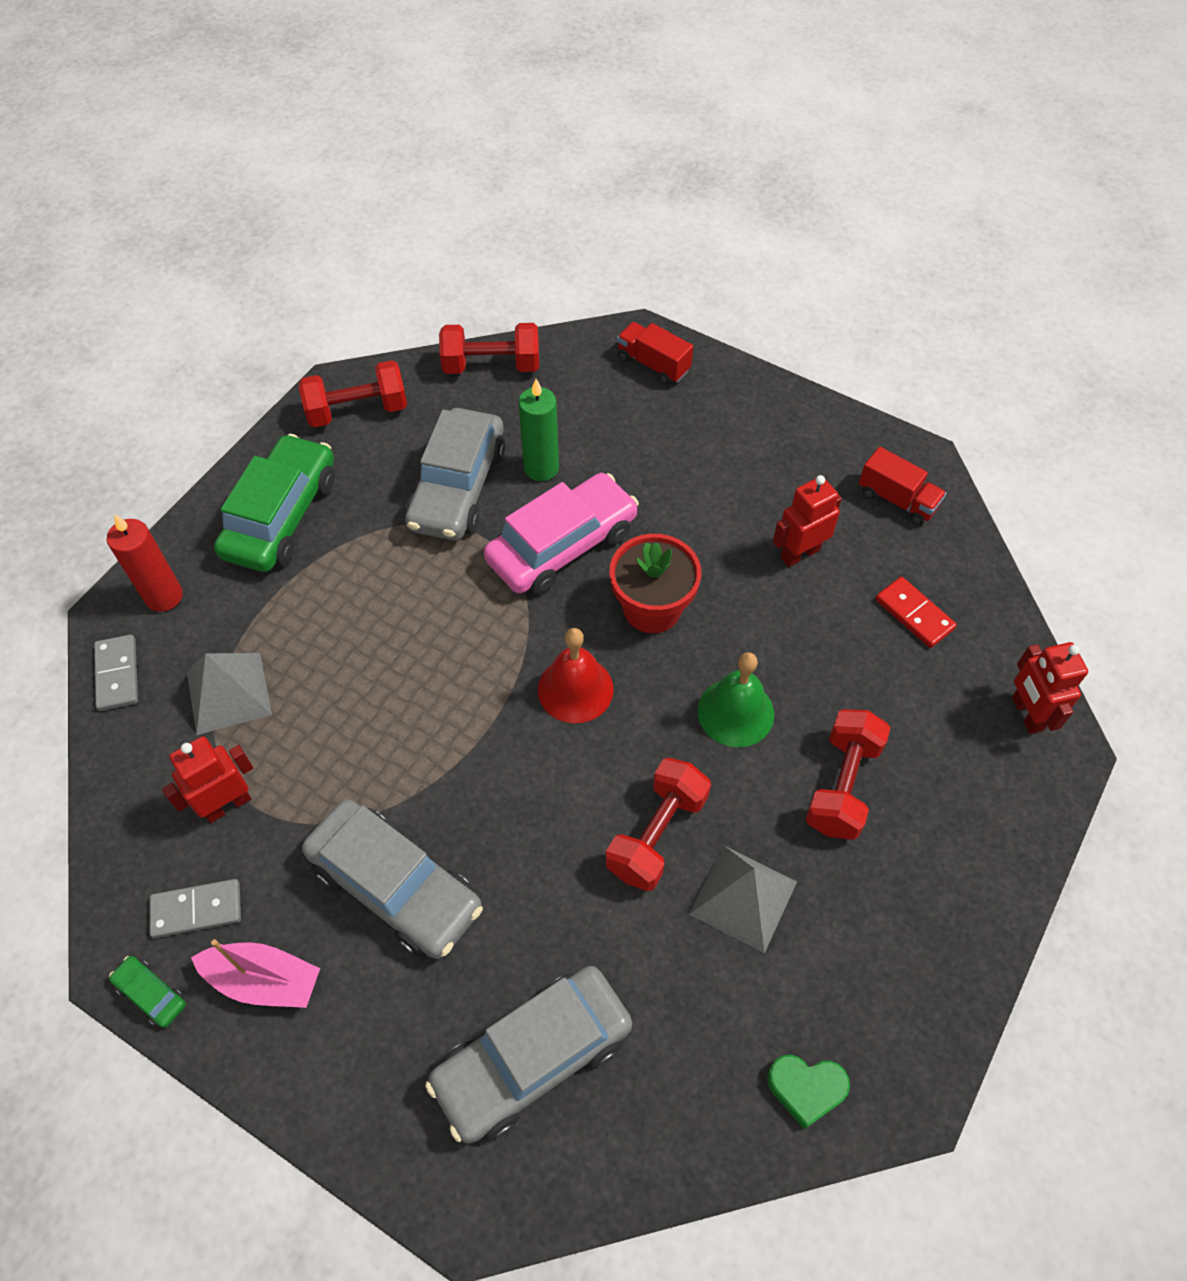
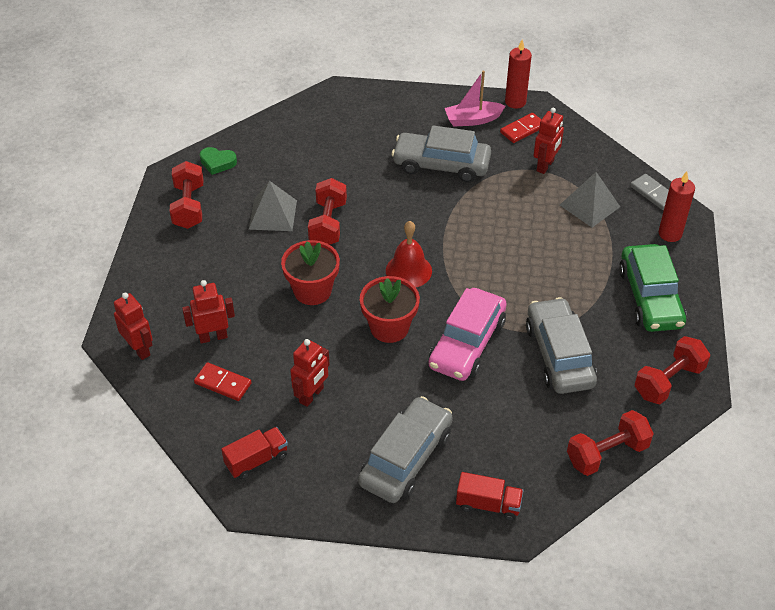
camera: 155 degrees right, 10 degrees down
(151, 994) = (515, 102): green car -> red candle
(197, 910) = (522, 129): grey domino -> red domino
(532, 1058) = (341, 135): grey car -> grey car (406, 458)
(541, 468) = (515, 388): green candle -> none
(735, 712) = (312, 290): green bell -> red flower pot
(806, 1088) = (217, 162): green heart -> green heart turned 150 degrees counterclockwise
(842, 785) = (239, 277): red dumbbell -> red dumbbell (189, 206)
(897, 500) = (256, 460): red truck -> red truck turned 135 degrees clockwise
(910, 692) = (213, 337): none -> red robot

